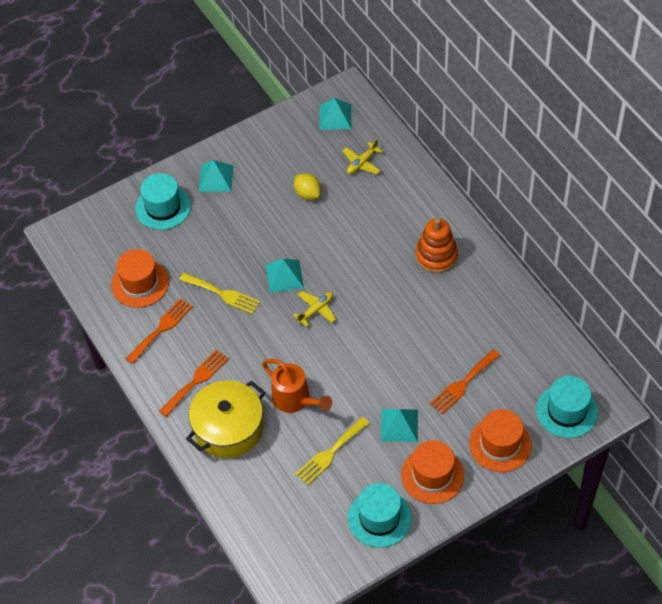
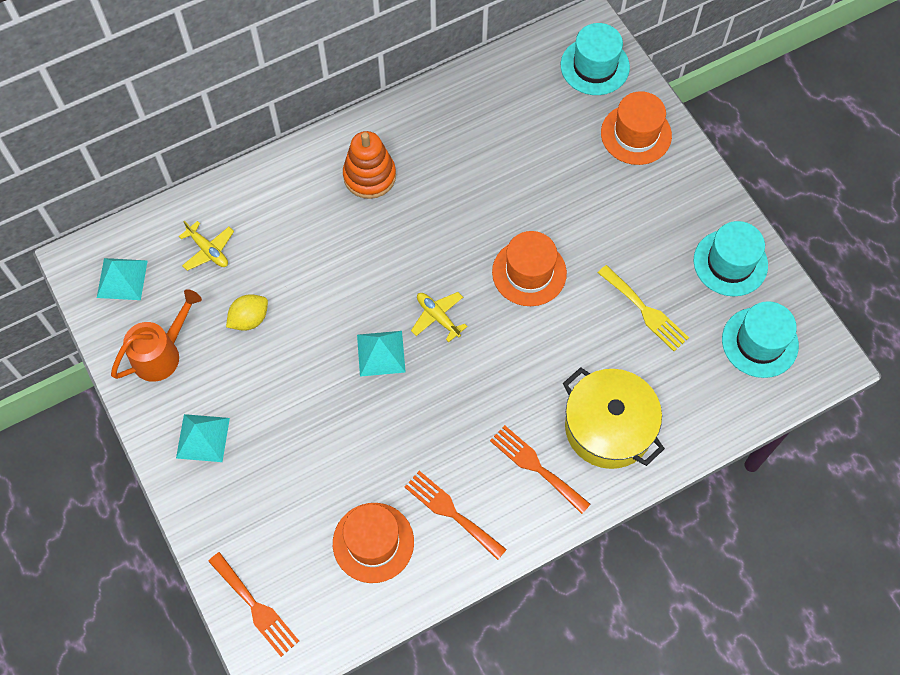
camera: 90 degrees left, 10 degrees up
(163, 207) = (243, 511): turquoise hat -> turquoise hat (760, 342)
(222, 294) = (402, 431): yellow fork -> none
(295, 400) = (570, 347): orange watering can -> orange watering can (162, 353)
(399, 425) = (608, 234): turquoise pyramid -> none
(432, 475) = (675, 204): orange hat -> orange hat (529, 272)
(463, 384) = (555, 163): orange fork -> orange fork (255, 607)

